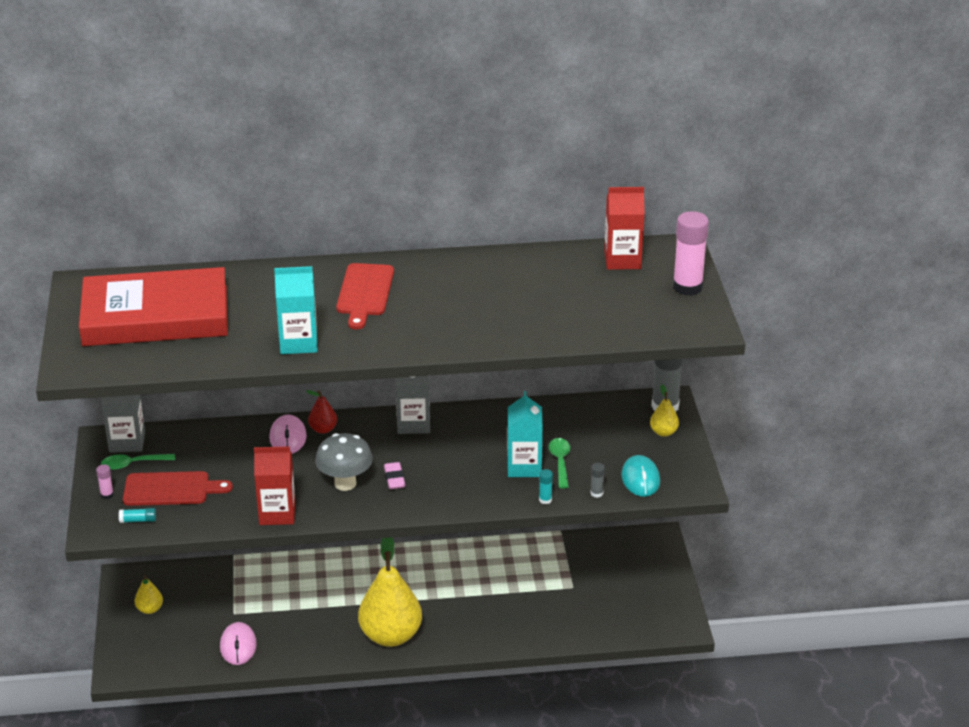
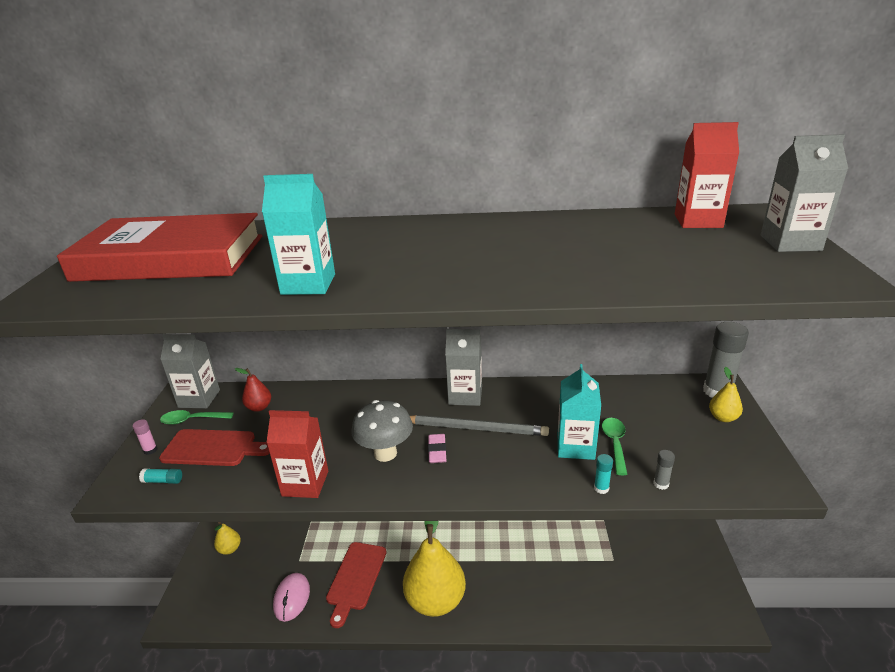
camera: 10 degrees right, 5 degrees down
(288, 437) = (344, 402): pink mouse -> none
(323, 429) = (379, 396): red pear -> red pear (259, 407)
(364, 293) = (404, 243): red cutting board -> red cutting board (355, 579)
(428, 455) = (475, 428): none -> grey pencil
(640, 479) = (709, 469): turquoise mouse -> none
(687, 287) = (790, 243): pink glue stick -> grey carton

